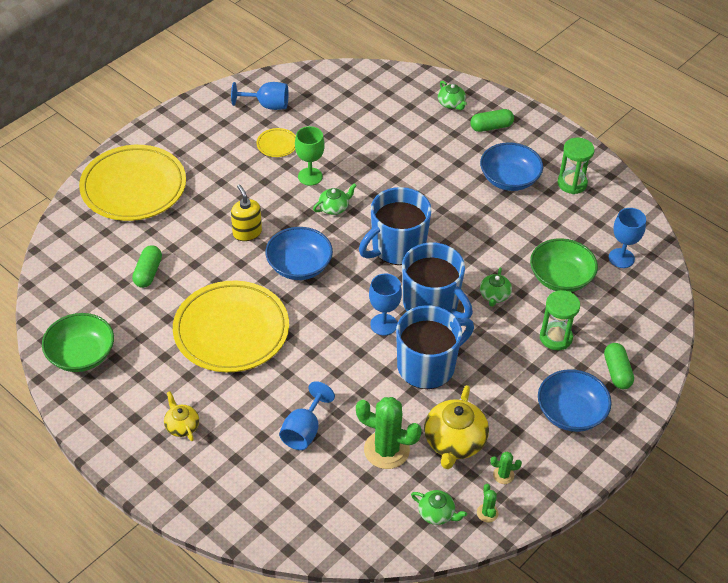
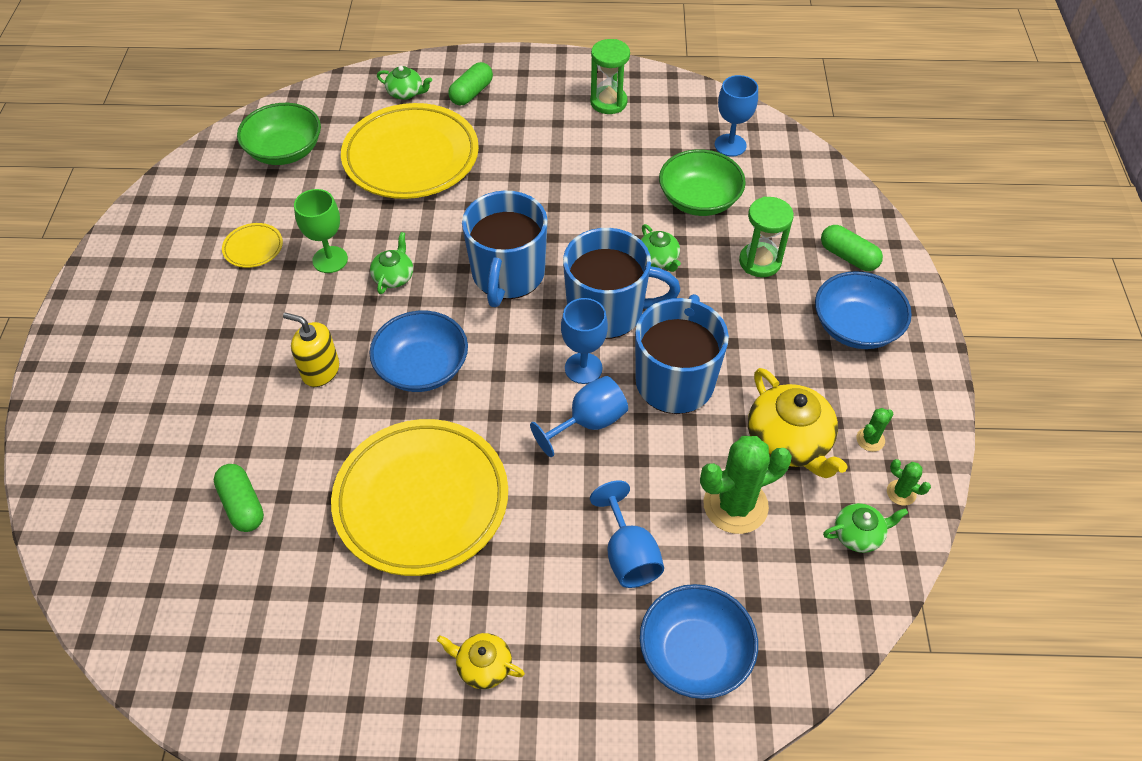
camera: 40 degrees left, 5 degrees up
(81, 355) = (257, 679): green bowl -> green bowl (285, 151)
(133, 187) = (115, 411): yellow plate -> yellow plate (411, 157)
(267, 105) = (195, 211): blue goblet -> blue goblet (588, 422)
(509, 179) = (545, 134): blue bowl -> blue bowl (695, 653)

